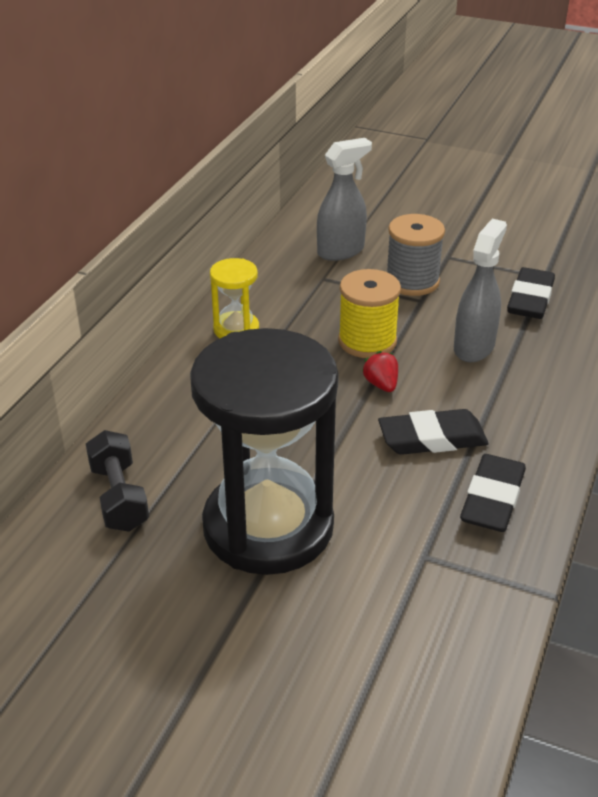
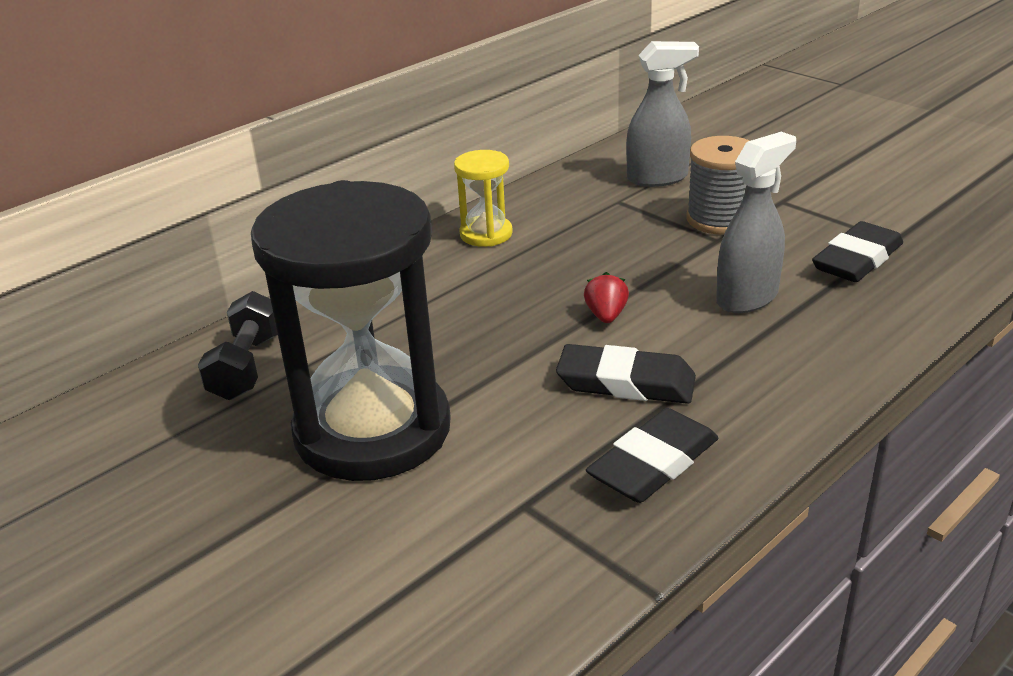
camera: 25 degrees right, 5 degrees down
(367, 341) = (622, 270): yellow spool -> none

